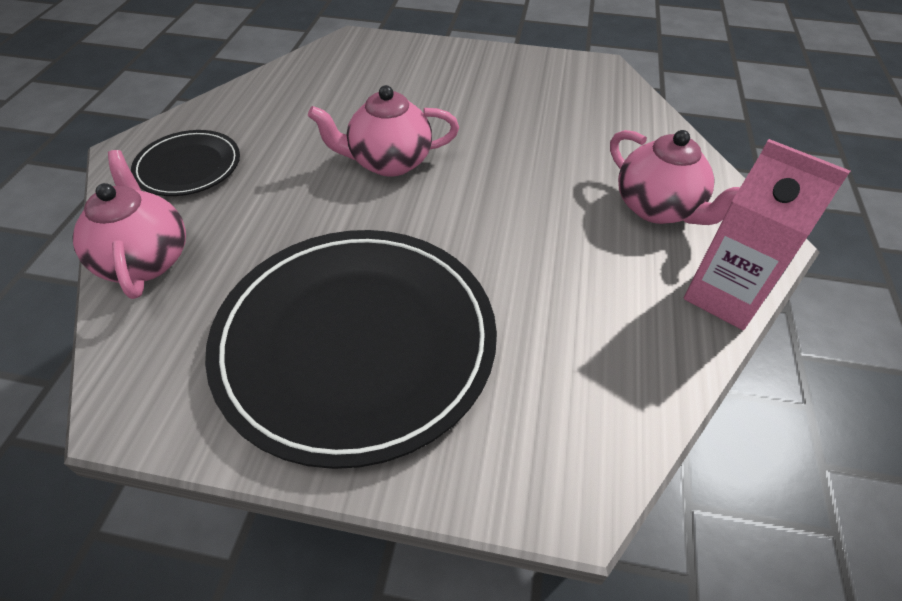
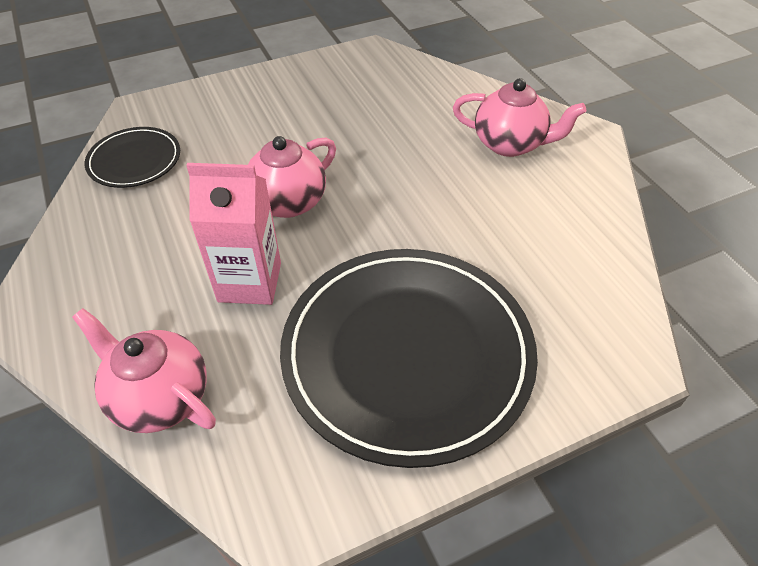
camera: 35 degrees left, 0 degrees up
(188, 167) = (105, 297): black plate -> black plate (134, 160)
(724, 296) = (600, 184): pink carton -> pink carton (250, 282)

